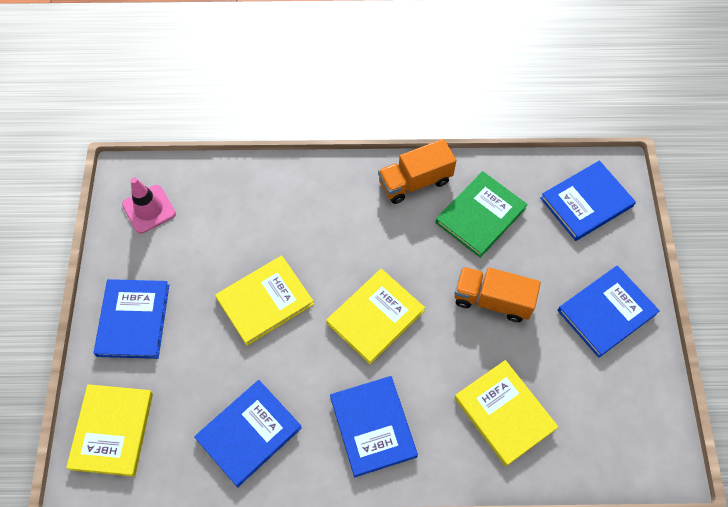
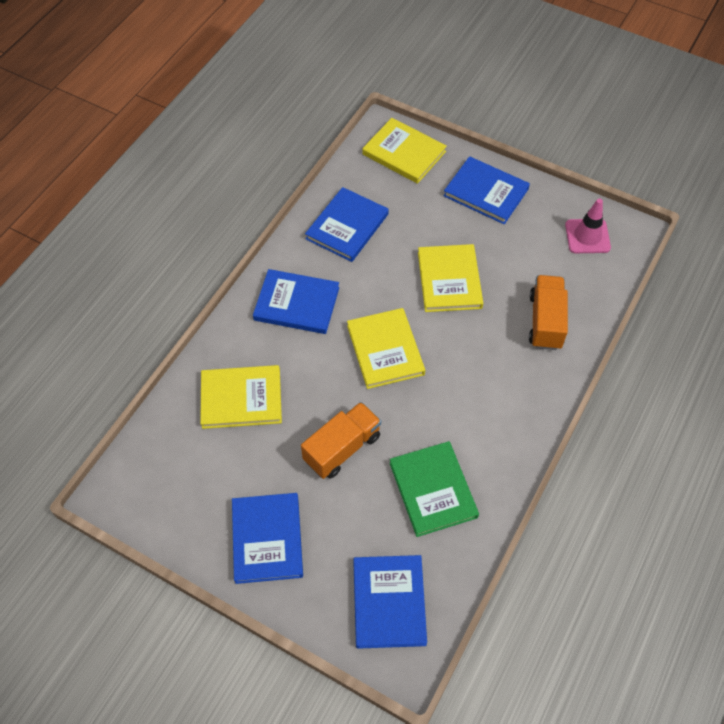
camera: 120 degrees right, 5 degrees down
(249, 433) = (347, 226): blue book -> blue book turned 45 degrees clockwise
(415, 182) = (504, 453): orange truck -> orange truck (545, 321)

